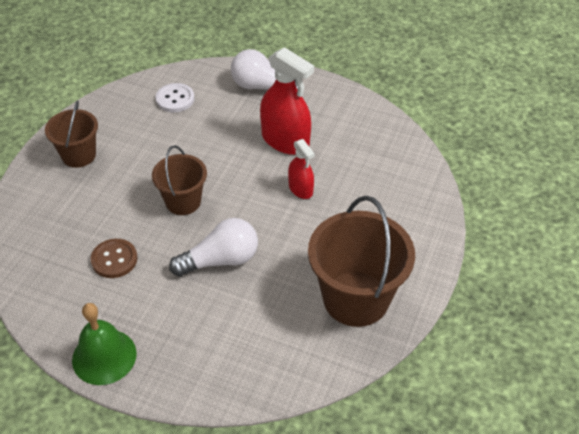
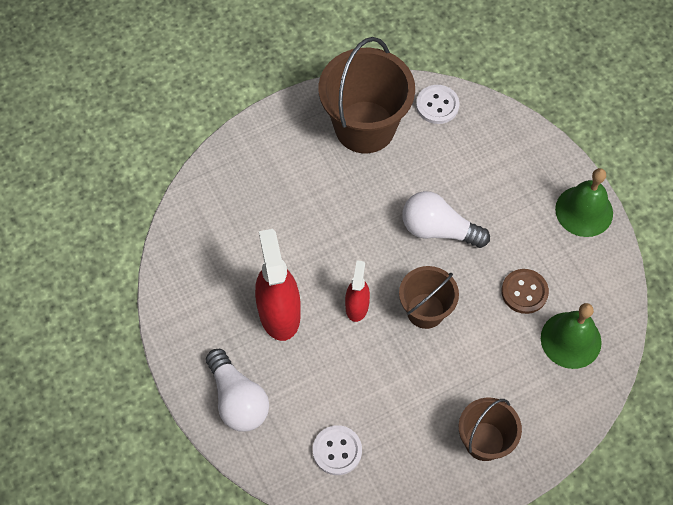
camera: 140 degrees left, 15 degrees up
(53, 250) = (571, 340): none -> green bell
(300, 189) = (315, 250): red spray bottle -> red spray bottle (357, 306)
(313, 362) = (437, 105): none -> white button

